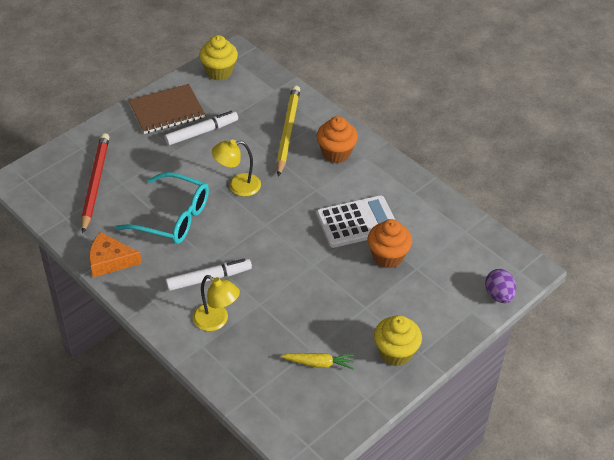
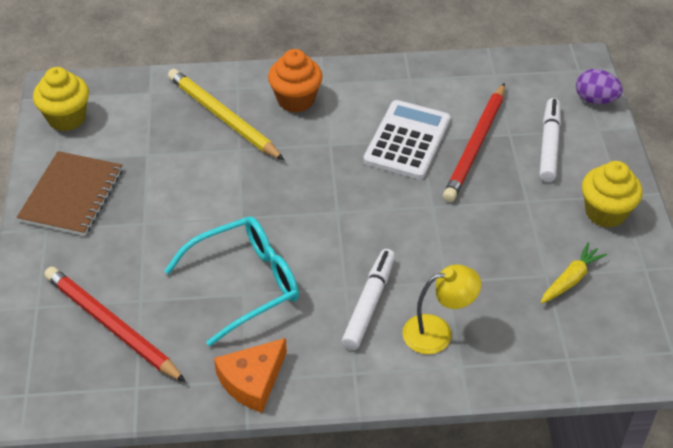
camera: 50 degrees left, 0 degrees up
(201, 132) = (142, 185): white marker -> white marker (549, 145)
(237, 186) = (257, 201): yellow lamp -> none
(388, 256) = (475, 145): orange cupcake -> red pencil

